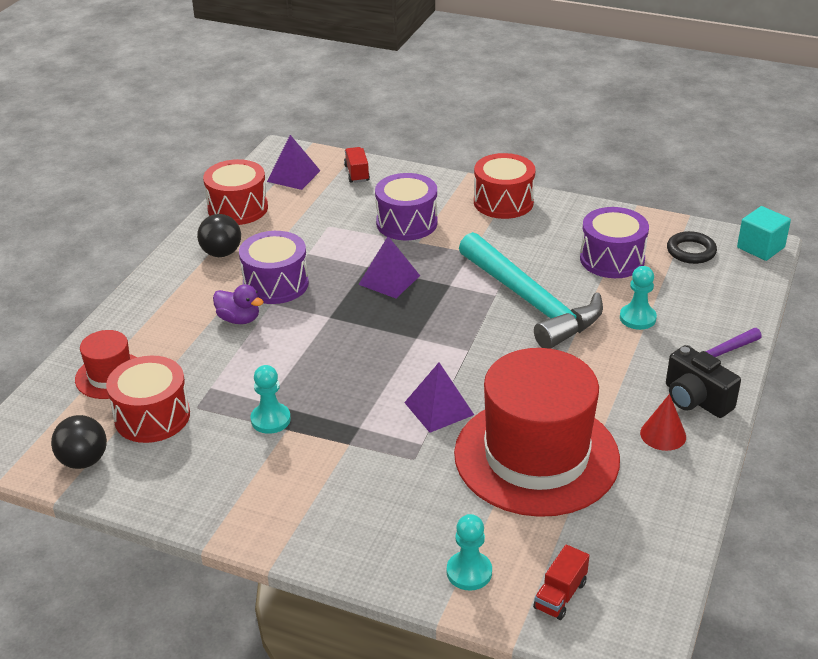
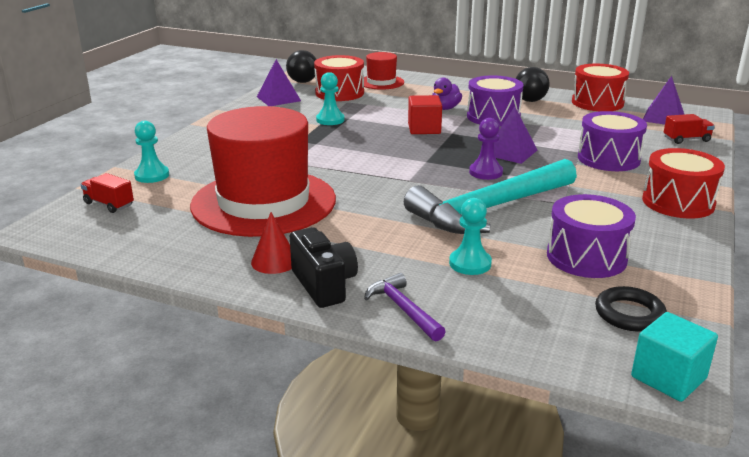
camera: 90 degrees right, 10 degrees down
(312, 338) = (424, 129): none -> red cube
(439, 408) = (332, 168): purple pyramid -> purple pyramid (278, 98)
(444, 299) = (485, 172): none -> purple pawn
(695, 400) = (324, 285): black camera -> black camera turned 105 degrees clockwise

